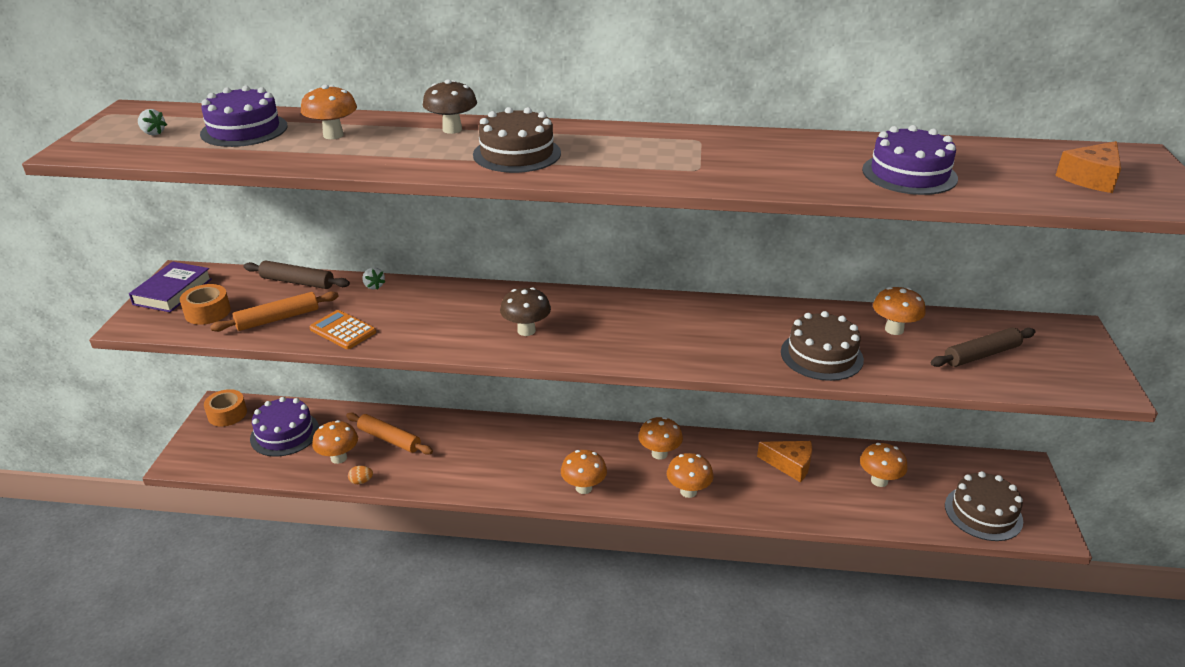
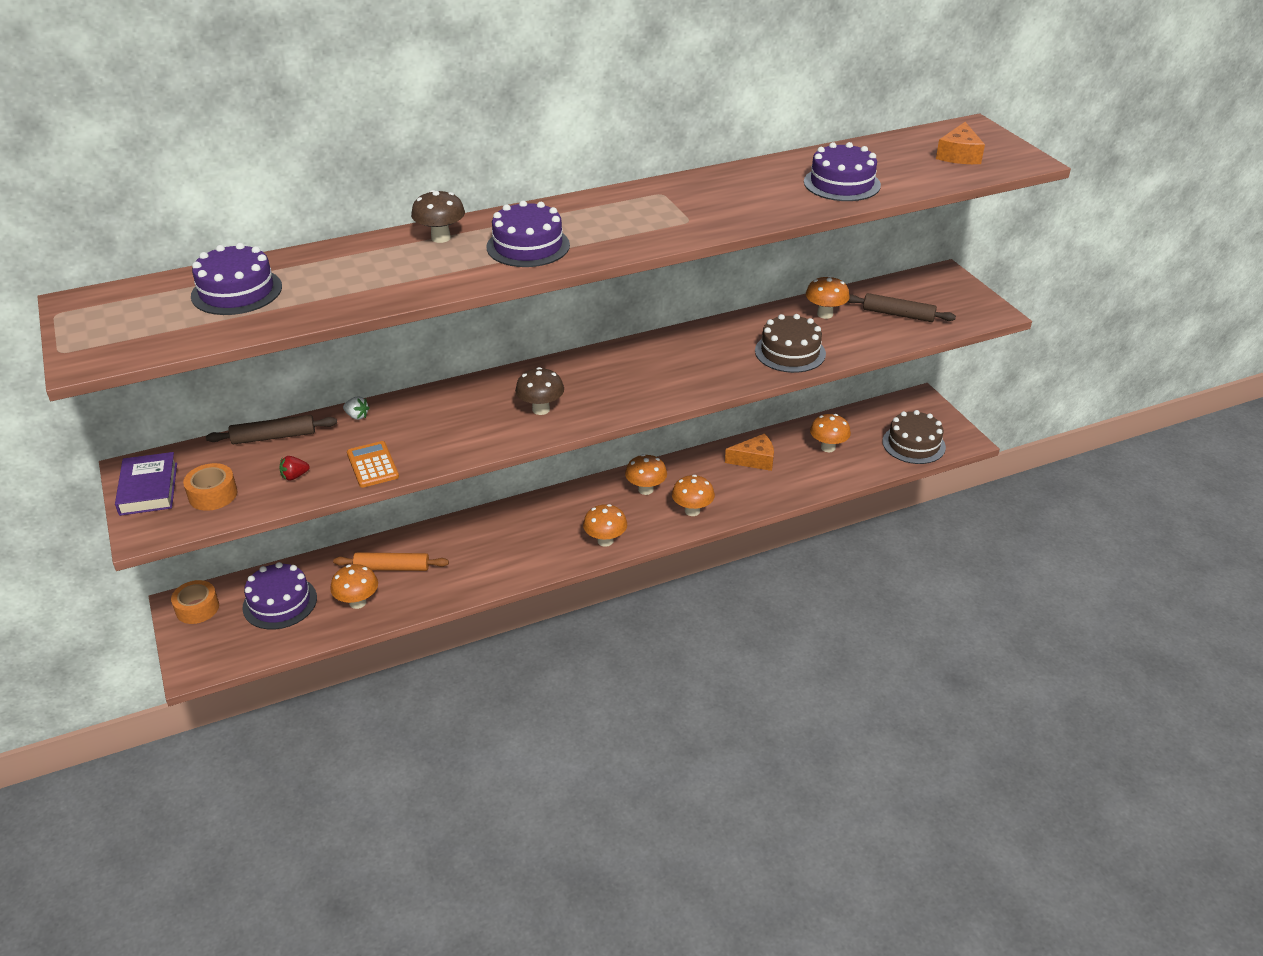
camera: 30 degrees left, 5 degrees up
(153, 133) = (143, 320): white strawberry -> none
(277, 318) = (294, 476): orange rolling pin -> red strawberry
(333, 135) = (335, 273): orange mushroom -> none
(343, 330) = (373, 465): orange calculator -> orange calculator turned 60 degrees clockwise
(361, 481) = (400, 613): orange egg -> none
(517, 154) = (528, 246): brown cake -> purple cake
(981, 355) = (898, 315): brown rolling pin -> brown rolling pin turned 75 degrees clockwise

